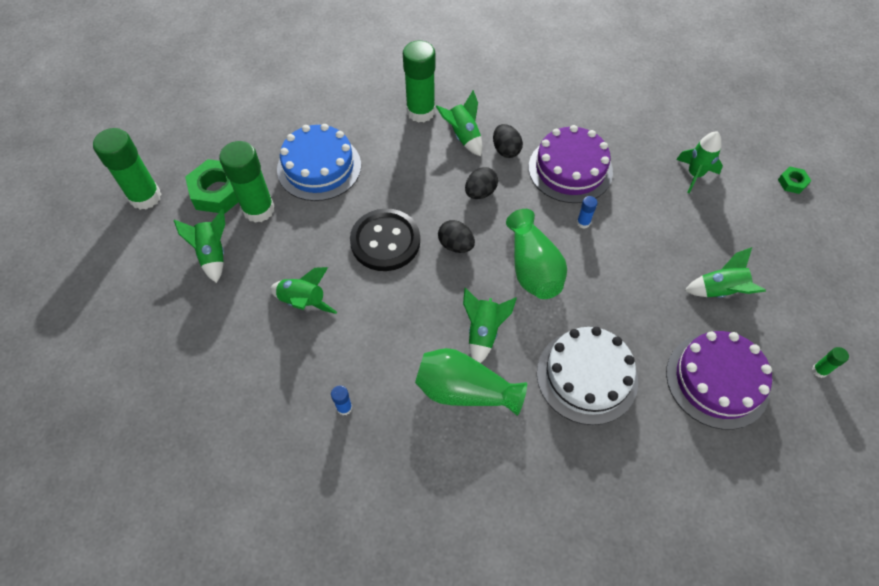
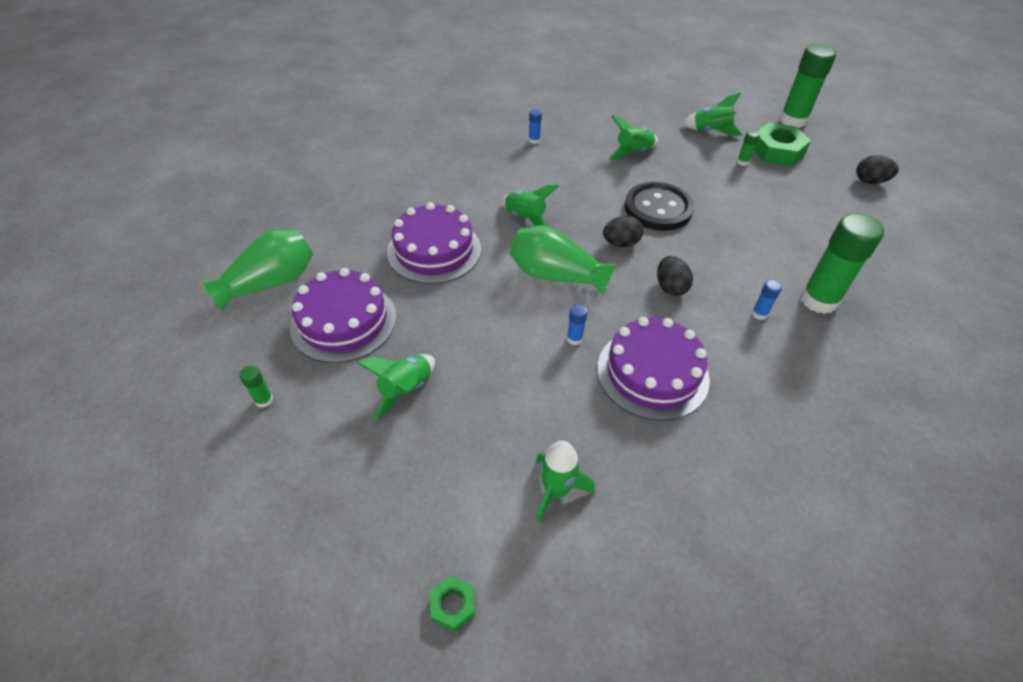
camera: 125 degrees right, 10 degrees down
(258, 209) = (742, 162): green glue stick -> green glue stick, size x0.42
(319, 167) = (773, 206): blue cake -> none
(463, 136) = (759, 314): green rocket -> blue glue stick
(465, 391) = (491, 189): green vase -> green vase (270, 283)
(506, 150) = (717, 336): black egg -> black egg (870, 181)
(587, 376) = (434, 250): white cake -> purple cake

